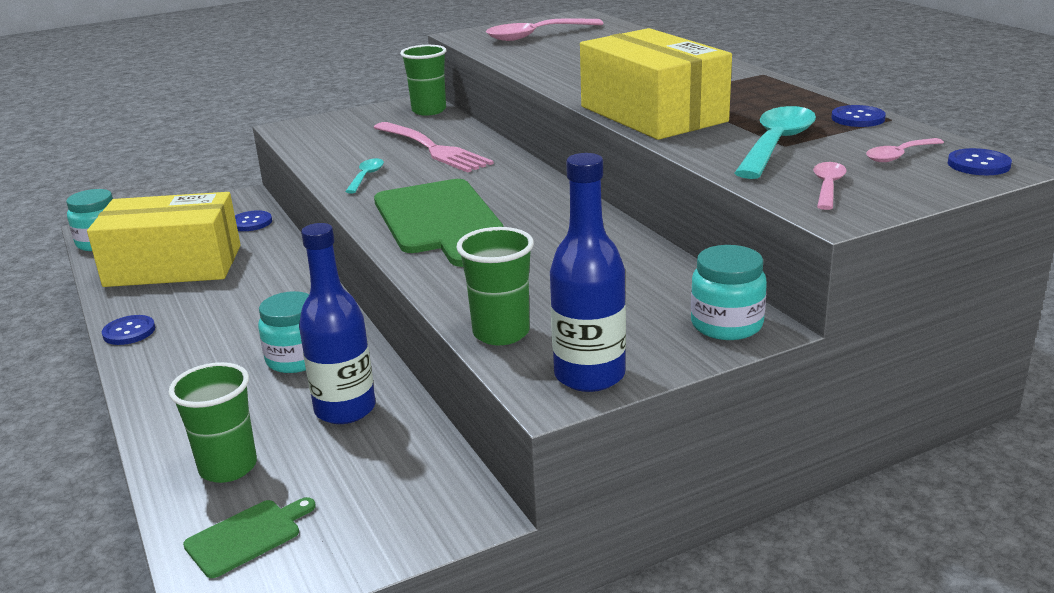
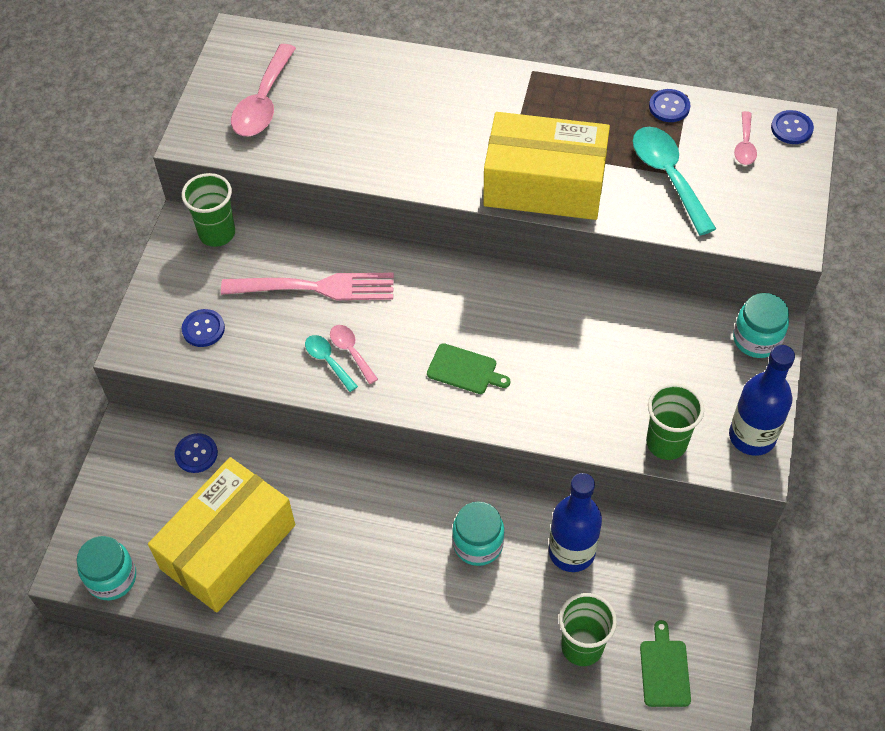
camera: 50 degrees left, 30 degrees up
(129, 332) = (326, 626): blue button -> blue button (203, 329)
(438, 220) = (464, 370): green cutting board -> green cutting board, size x0.48
(827, 187) = (753, 211): pink spoon -> pink spoon (351, 352)

